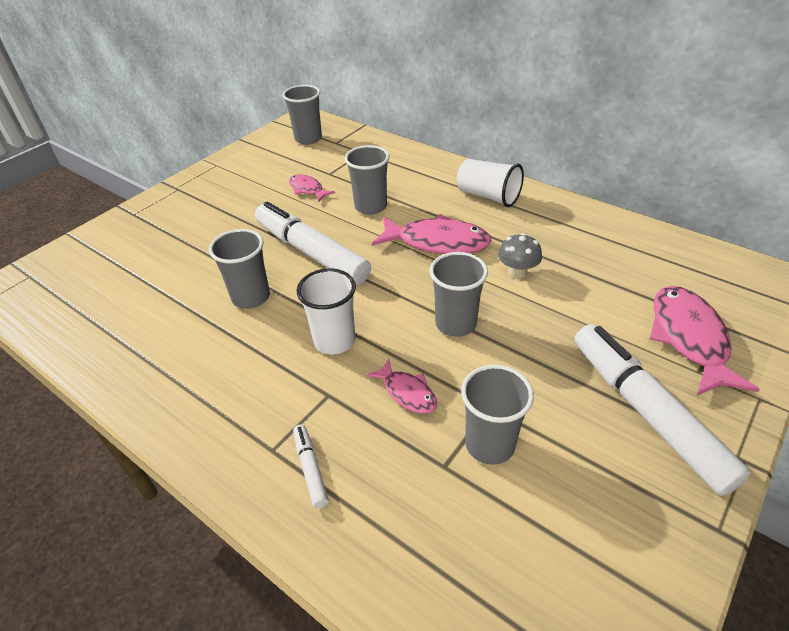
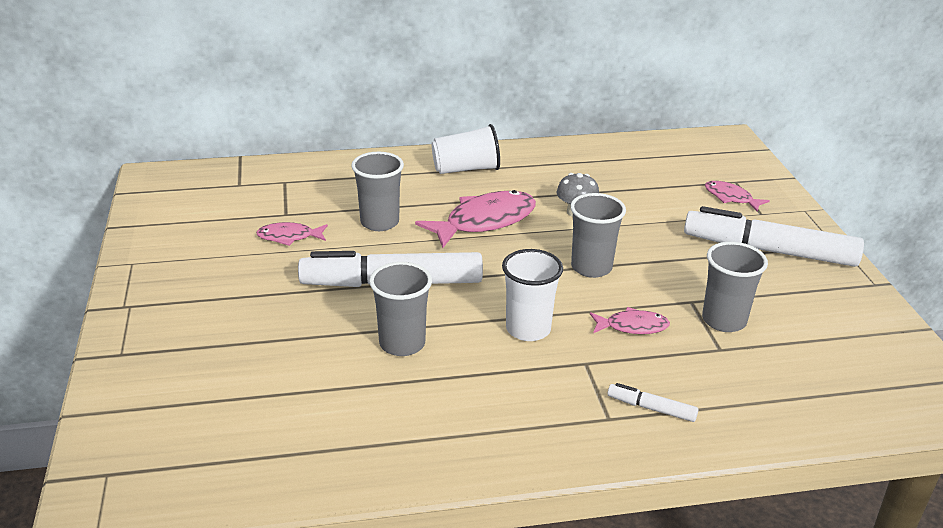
camera: 50 degrees left, 10 degrees down
(308, 139) = (199, 193): grey cup -> none
(689, 338) = (731, 198): pink fish -> pink fish, size x0.54

